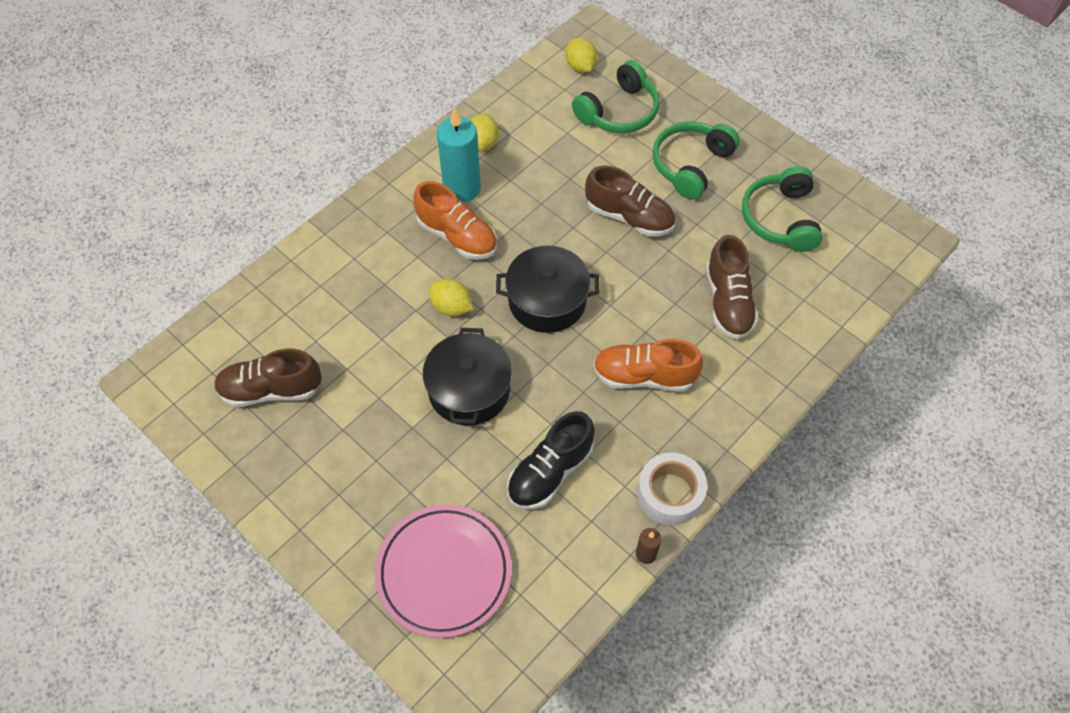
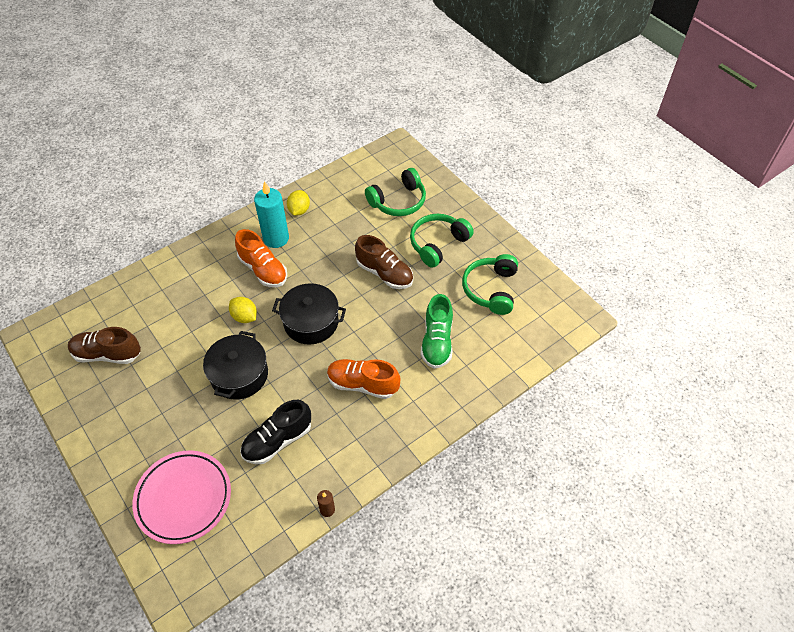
camera: 10 degrees right, 5 degrees down
(580, 66) = (381, 168): yellow lemon -> none
(670, 493) = (357, 469): white tape -> none
(728, 302) = (437, 342): brown shoe -> green shoe

